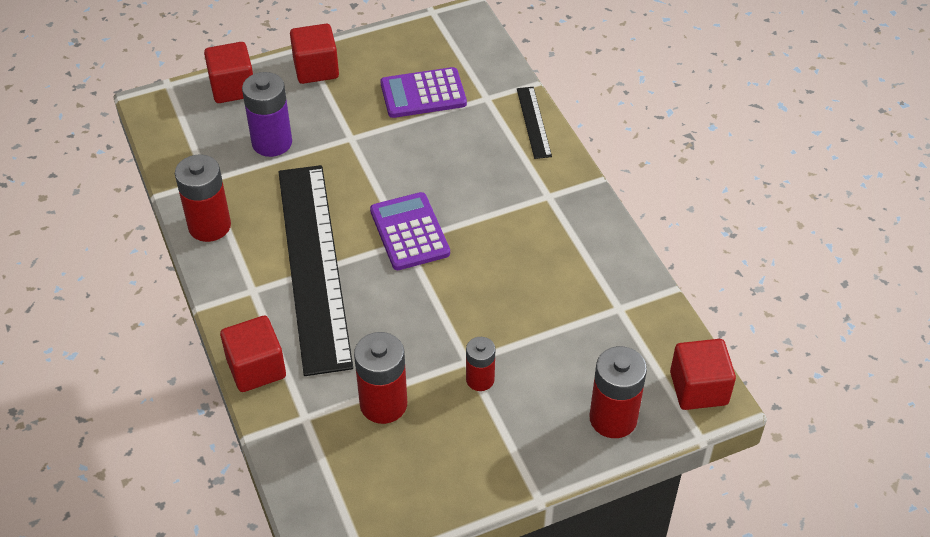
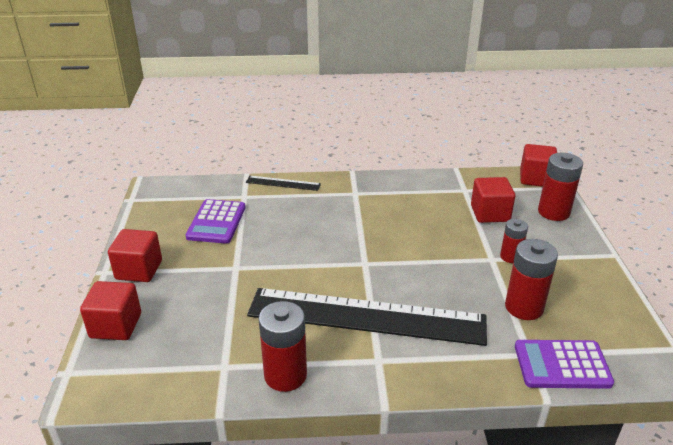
camera: 70 degrees left, 15 degrees down
(256, 368) = (469, 374): red cube -> red cube (490, 213)
(272, 142) = (207, 313): purple battery -> none
(409, 232) = (356, 258): purple calculator -> purple calculator (562, 365)

